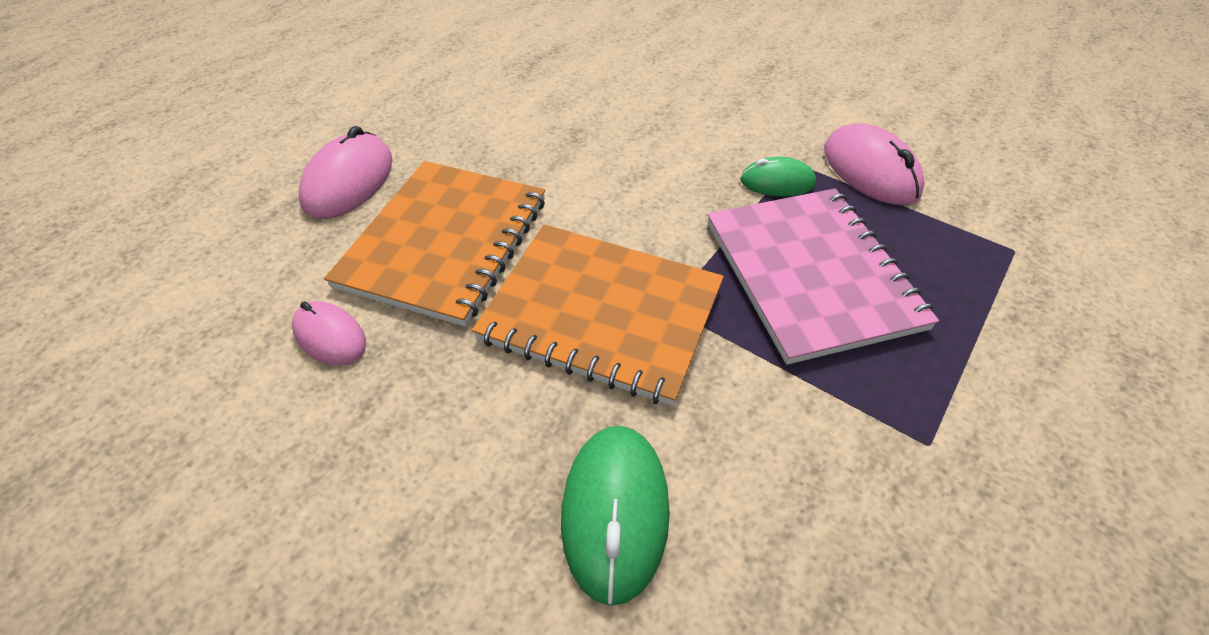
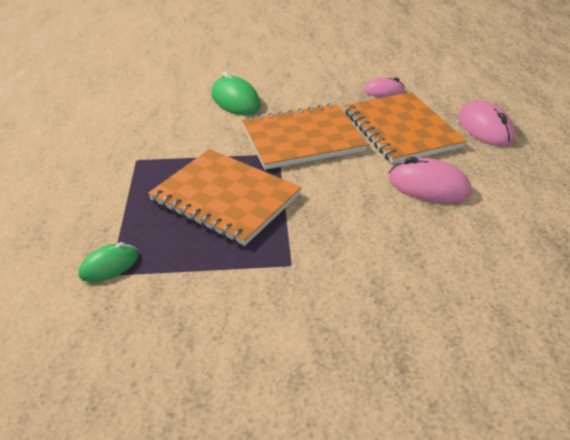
camera: 140 degrees right, 10 degrees down
(777, 182) = (287, 242): green mouse -> green mouse (109, 265)
(811, 274) = (225, 198): pink notebook -> orange notebook
(870, 171) = (233, 287): pink mouse -> pink mouse (428, 186)

